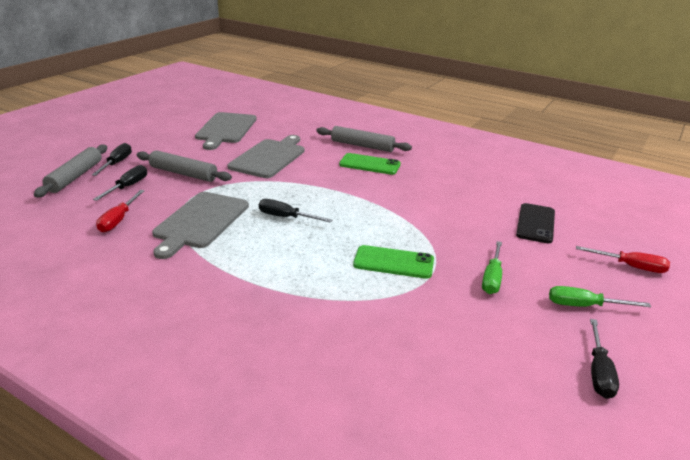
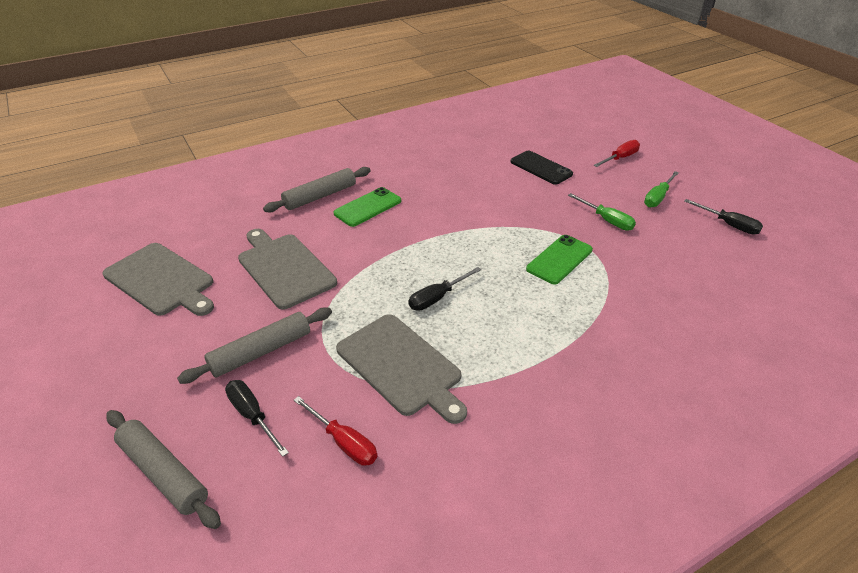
camera: 60 degrees left, 10 degrees up
(117, 163) = (161, 415): black screwdriver -> none

